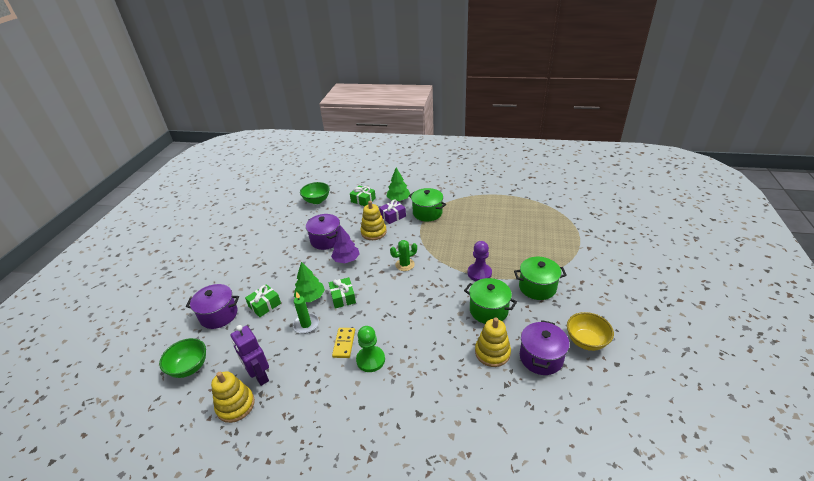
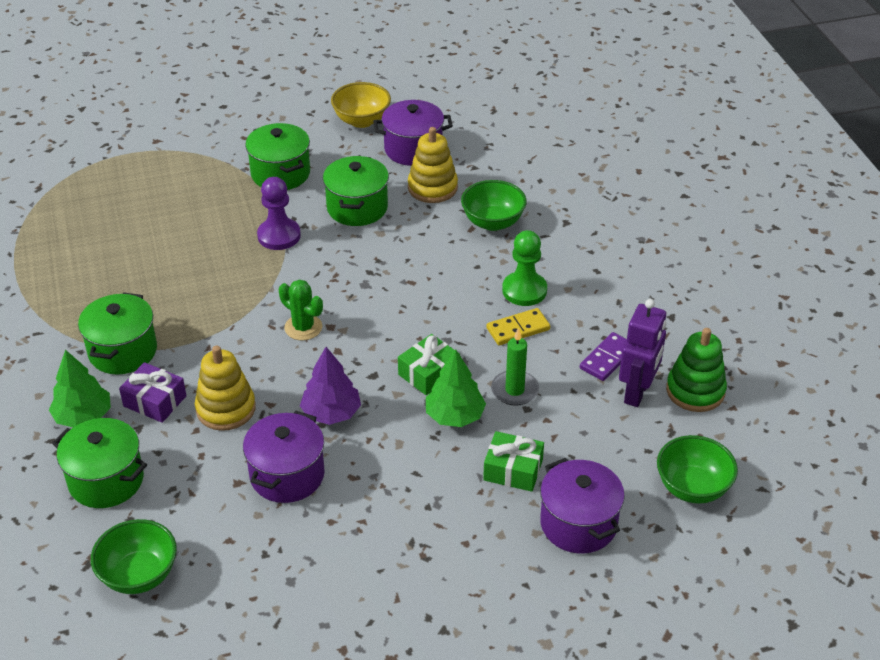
camera: 120 degrees left, 5 degrees up
(235, 405) = (695, 391): yellow stacking toy -> green stacking toy
(292, 374) = (607, 359): none -> purple domino
(363, 200) = (106, 480): green gift -> green pot
(441, 370) = (493, 222): none -> green bowl

